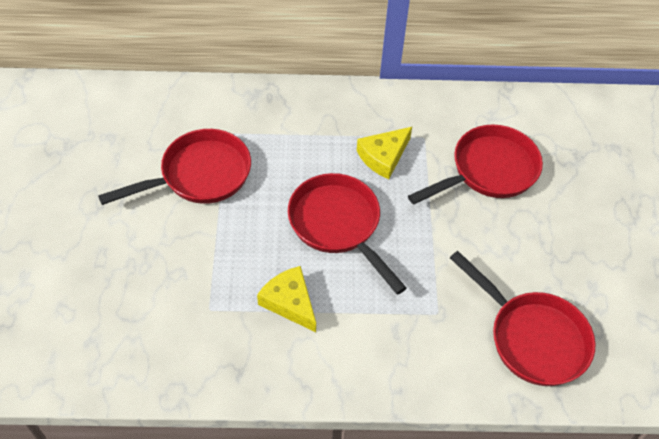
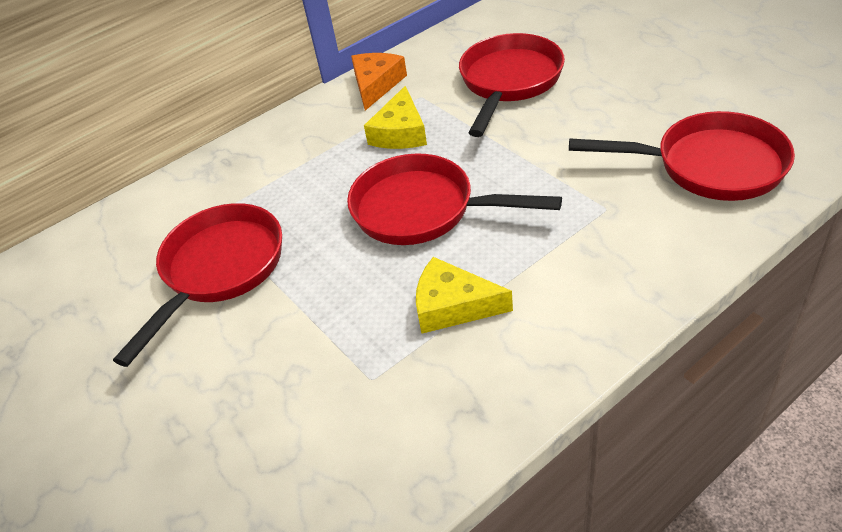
camera: 30 degrees left, 10 degrees down
(407, 105) = (376, 85): none -> orange cheese

